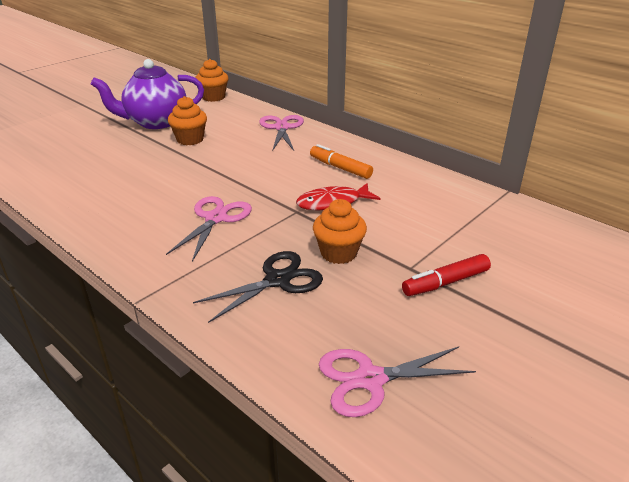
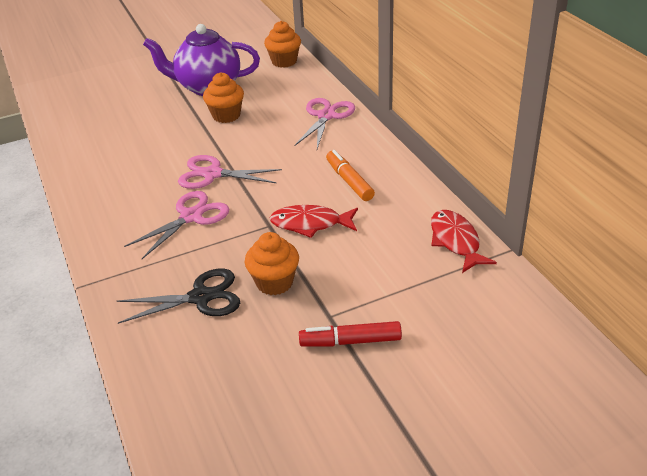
camera: 25 degrees right, 5 degrees up
(370, 379) = (210, 415): pink scissors -> pink scissors (212, 174)
(463, 193) = (455, 241): none -> red fish

